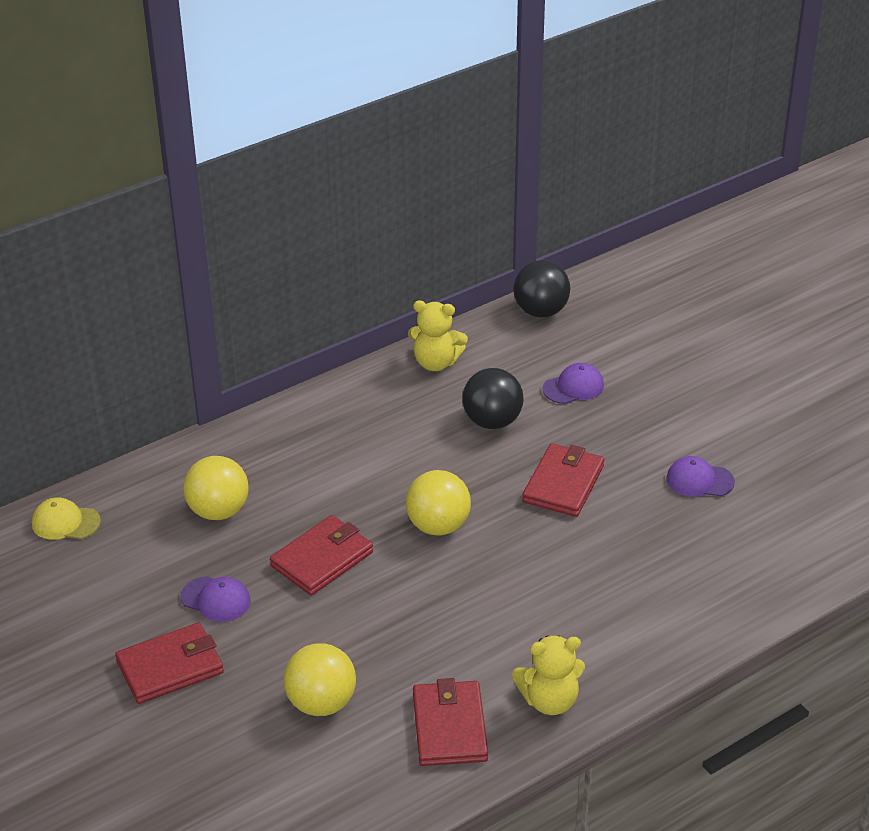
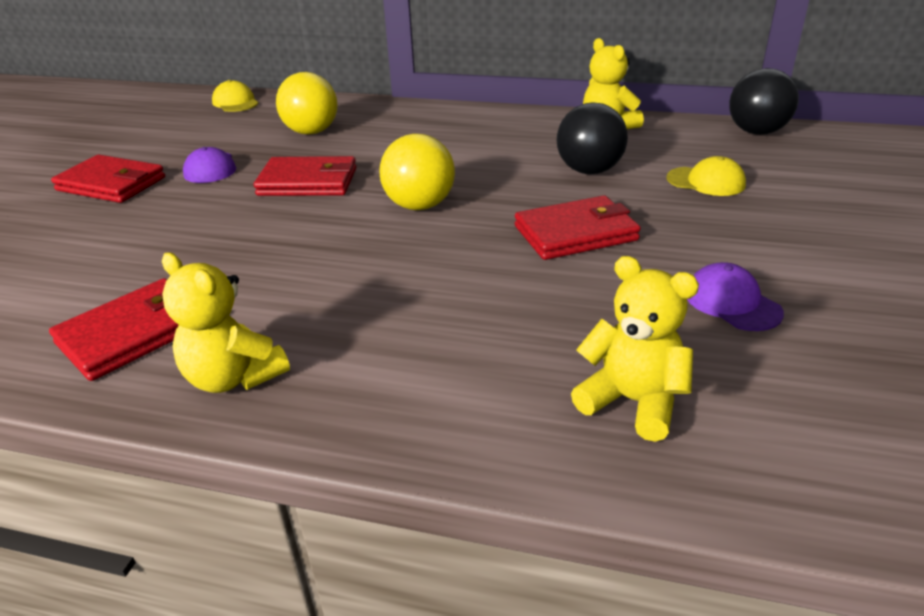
camera: 50 degrees right, 5 degrees down
(321, 703) = (116, 255): yellow ball -> none
(573, 387) = (706, 182): purple cap -> yellow cap
(729, 570) = (632, 401): none -> yellow teddy bear

